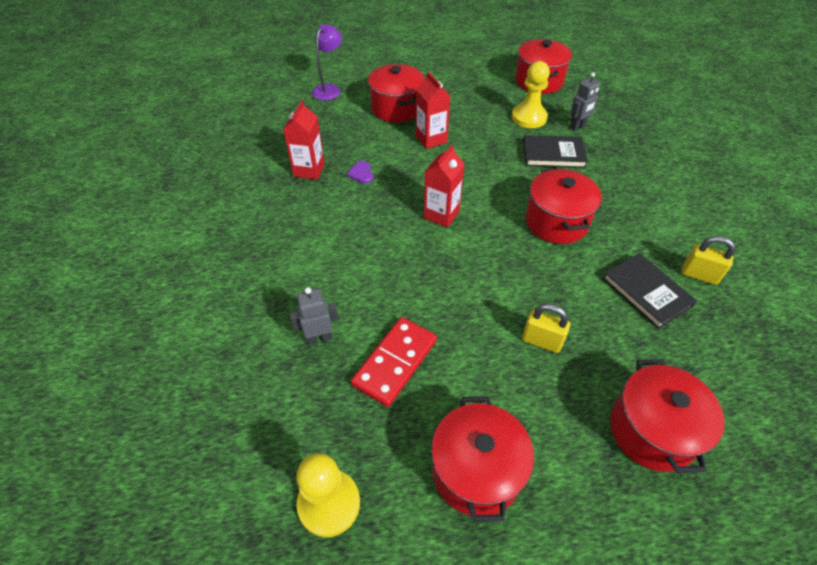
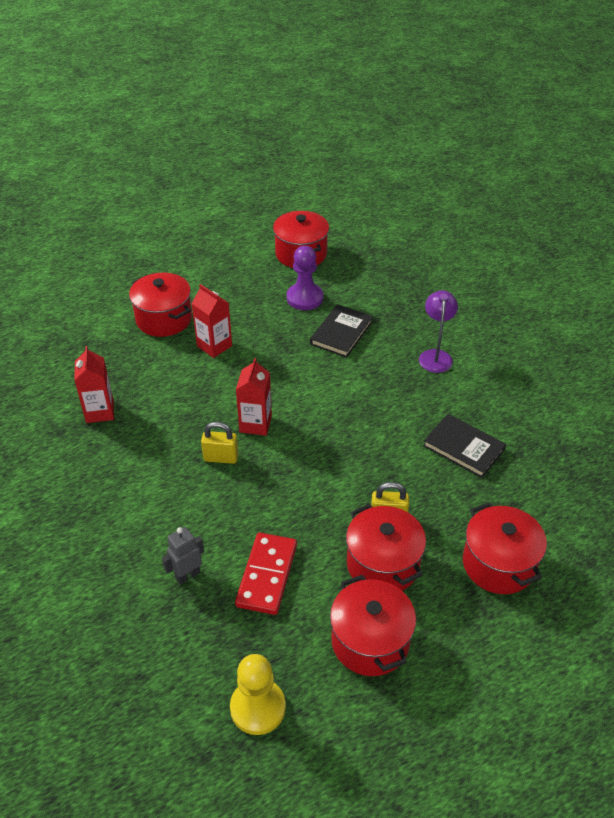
camera: 20 degrees left, 5 degrees down
(329, 89) = (79, 313): purple lamp -> purple lamp (435, 356)
(361, 174) = (157, 401): purple heart -> none
(529, 117) = (304, 298): yellow pawn -> purple pawn
(553, 154) = (341, 333): black book -> black book turned 45 degrees counterclockwise
(556, 222) = (366, 402): red pot -> red pot (383, 564)
(577, 126) = (355, 297): grey robot -> none
(699, 275) = (503, 420): yellow padlock -> yellow padlock (221, 458)

